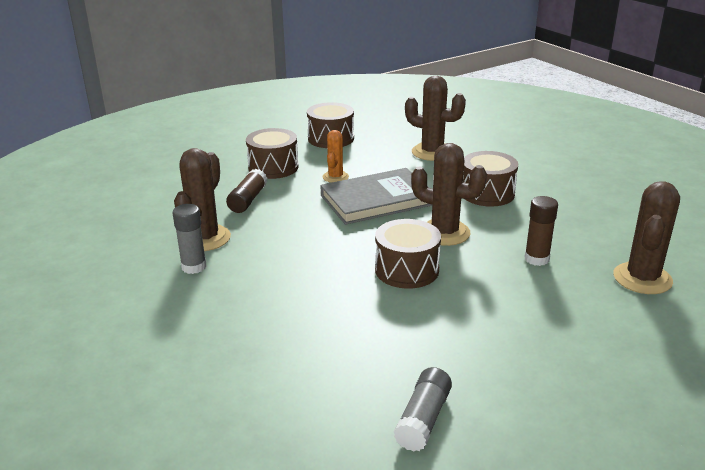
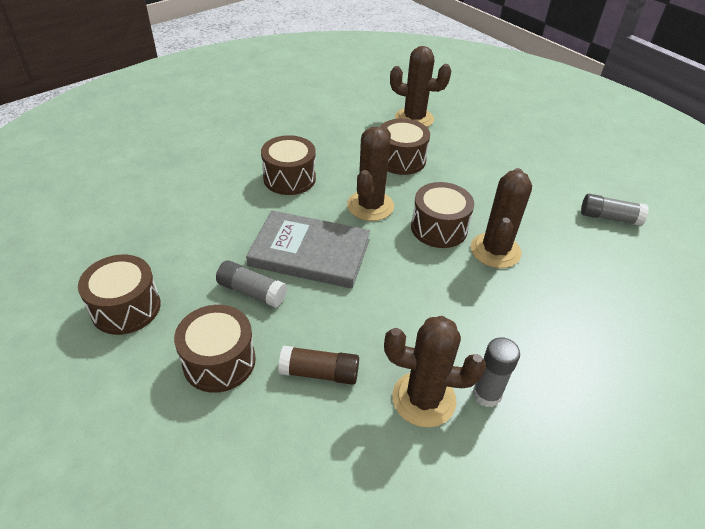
camera: 100 degrees left, 15 degrees up
(335, 177) = (252, 292): orange cactus -> grey glue stick
(377, 200) = (310, 252): grey book -> grey book turned 45 degrees counterclockwise
(432, 152) = (188, 213): brown cactus -> brown cactus (495, 250)
(536, 259) = (401, 159): brown glue stick -> brown drum

